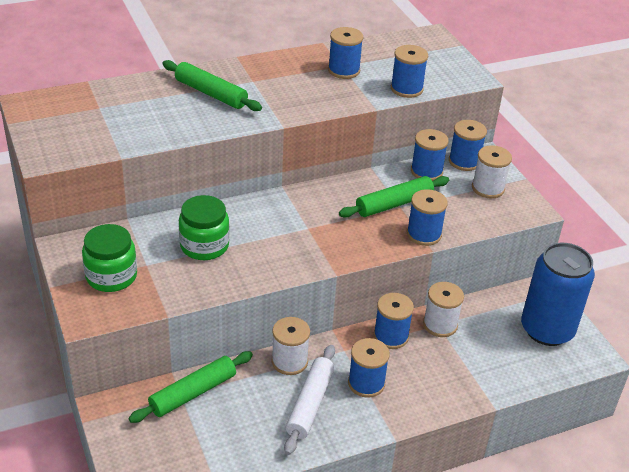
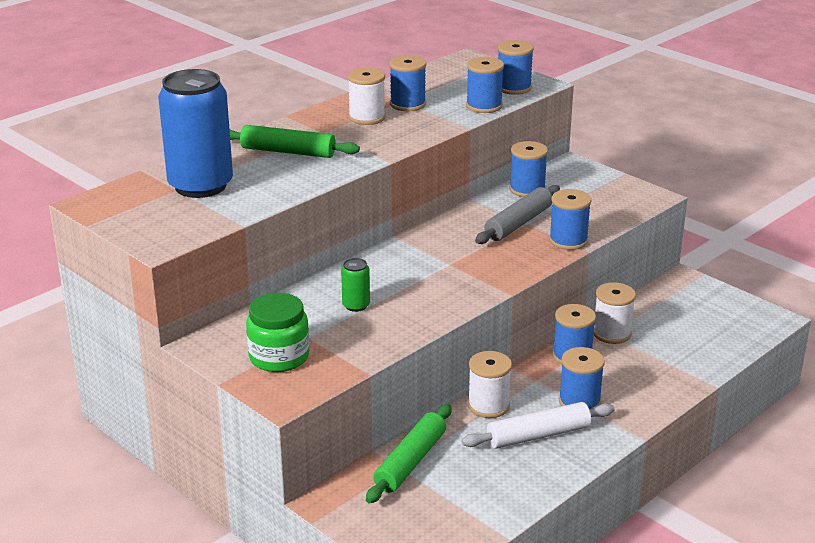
camera: 20 degrees left, 10 degrees down
(204, 246) = (356, 305): green jar -> green can
(310, 404) = (538, 435): white rolling pin -> white rolling pin turned 75 degrees clockwise
(394, 204) = (518, 223): green rolling pin -> grey rolling pin
(464, 161) = (556, 173): blue spool -> blue spool (513, 88)
(488, 188) = (597, 189): white spool -> white spool (367, 117)
(547, 330) = (714, 310): blue can -> blue can (200, 186)

